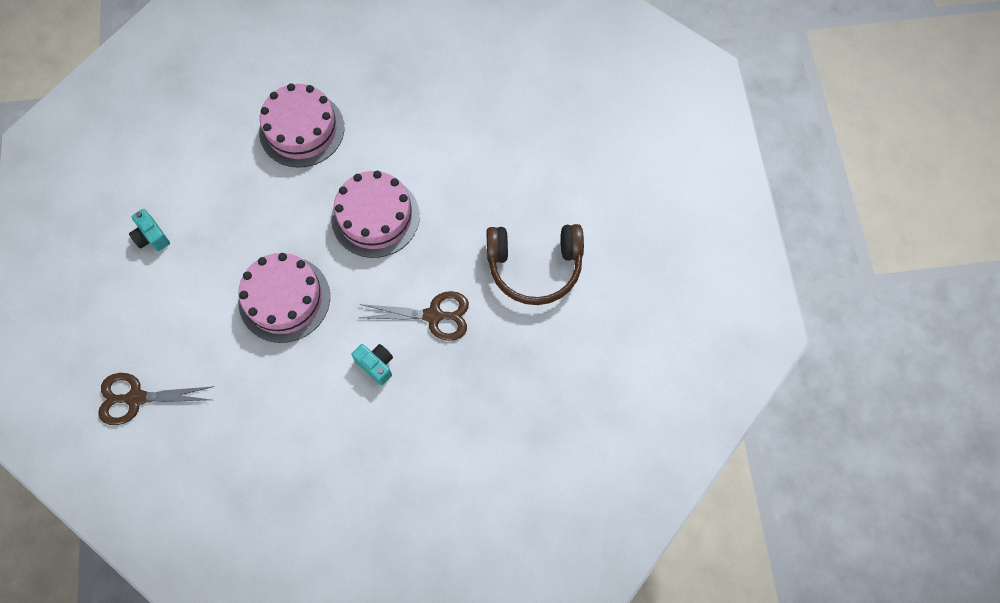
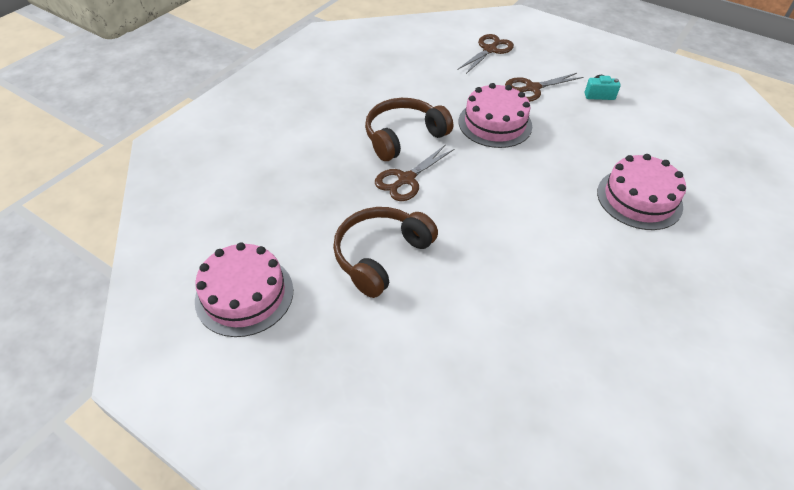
camera: 130 degrees right, 20 degrees down
(189, 304) = (532, 88): none -> brown scissors
(375, 217) = (518, 195): pink cake -> pink cake (244, 295)
(376, 365) = (403, 136): turquoise camera -> brown headphones

